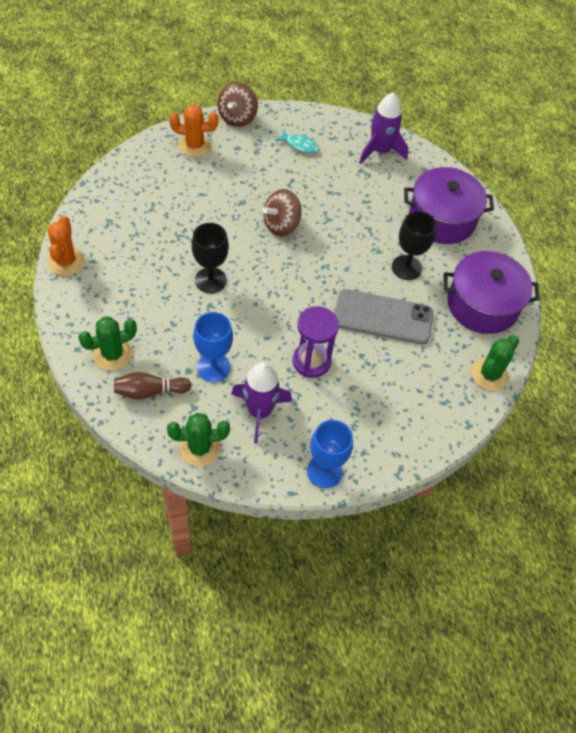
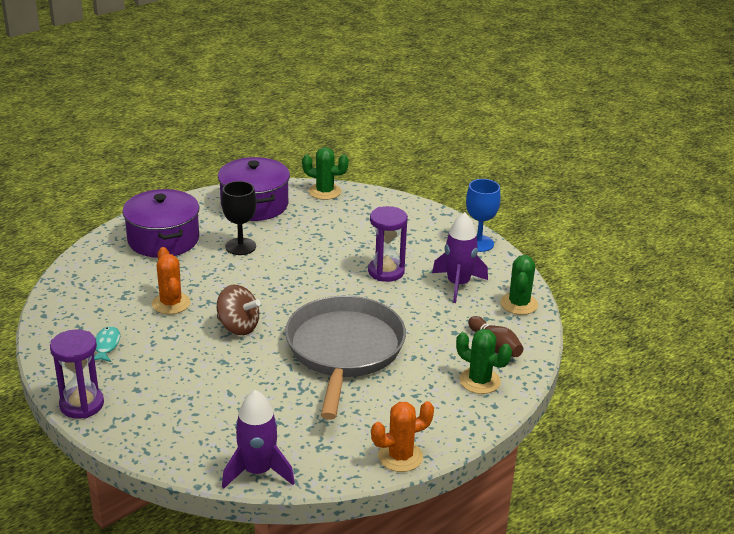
camera: 110 degrees left, 25 degrees down
(194, 145) = (153, 423): orange cactus -> orange cactus (171, 303)
(199, 448) = (519, 304): green cactus -> green cactus turned 45 degrees clockwise
(210, 280) = (344, 350): black goblet -> grey pan
(213, 367) = (439, 319): blue goblet -> none
(237, 118) = (82, 404): brown spinning top -> purple hourglass
(380, 151) = (84, 292): purple rocket -> purple rocket (258, 471)
(383, 317) = (308, 247): grey phone -> none

